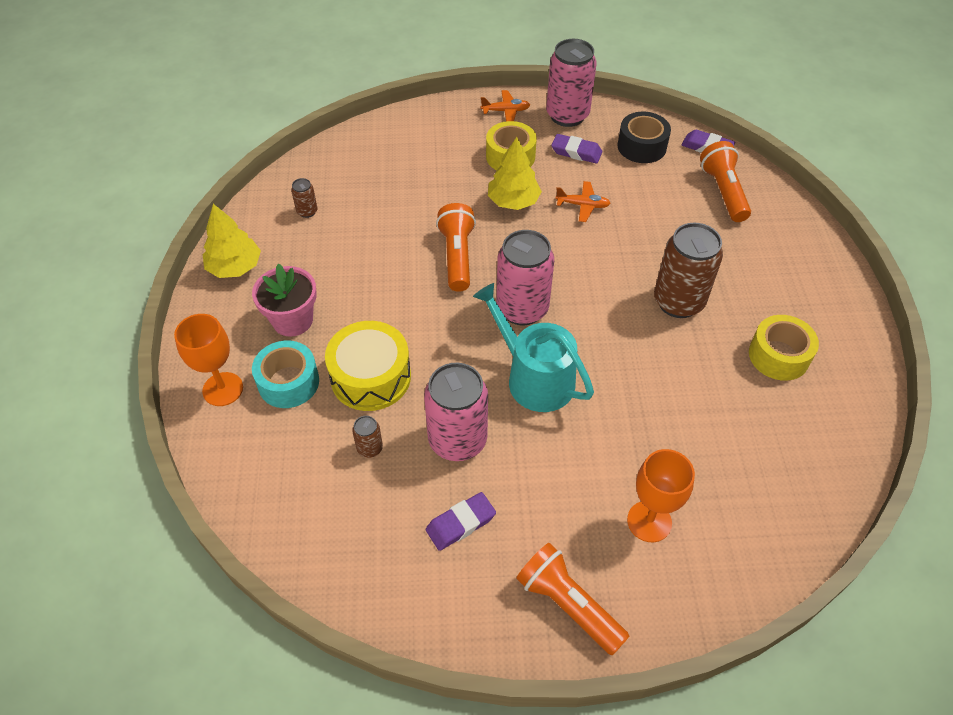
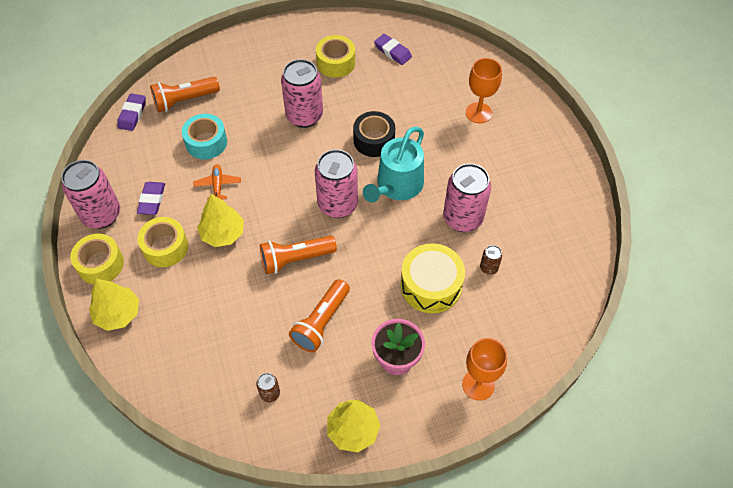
camera: 105 degrees left, 5 degrees up
(288, 382) = (455, 339): turquoise tape -> turquoise tape (206, 142)
(444, 118) = (118, 313): none -> yellow tree
(460, 523) = (520, 203): purple eraser -> purple eraser (392, 52)
(506, 111) = (100, 264): orange plane -> yellow tape
(568, 604) = (544, 142): orange flashlight -> orange flashlight (321, 322)
(641, 146) = (138, 156): black tape -> black tape (374, 140)
(678, 302) = (304, 116): brown can -> pink can

